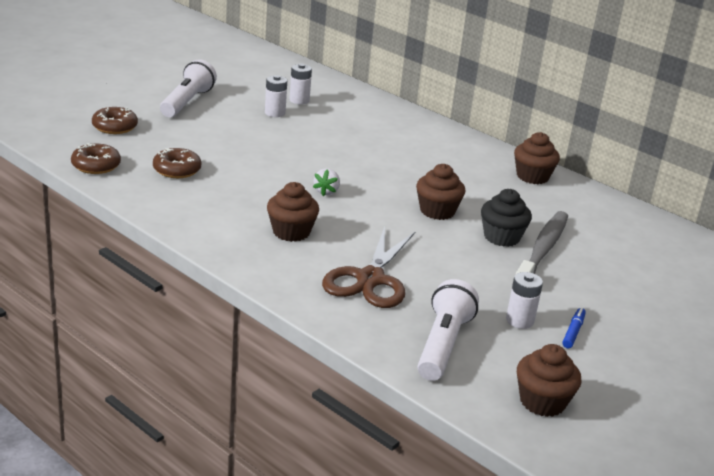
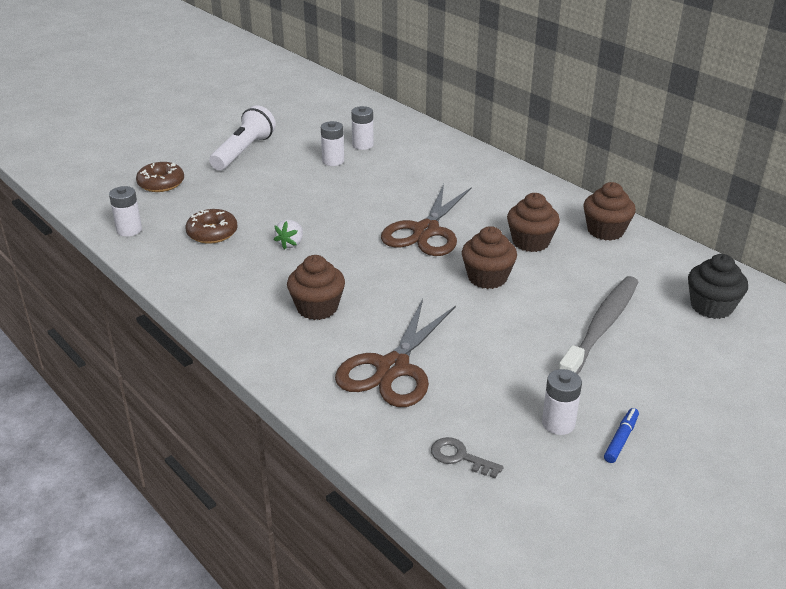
camera: 10 degrees right, 5 degrees up
(96, 165) = (129, 230): brown donut -> white battery
(326, 192) = (367, 256): white strawberry -> white strawberry (291, 244)
(374, 173) = (426, 231): none -> brown scissors
(443, 345) = (460, 457): white flashlight -> grey key
(501, 237) = (556, 310): black cupcake -> black cupcake (711, 307)
(542, 402) = (567, 540): brown cupcake -> brown cupcake (530, 242)

